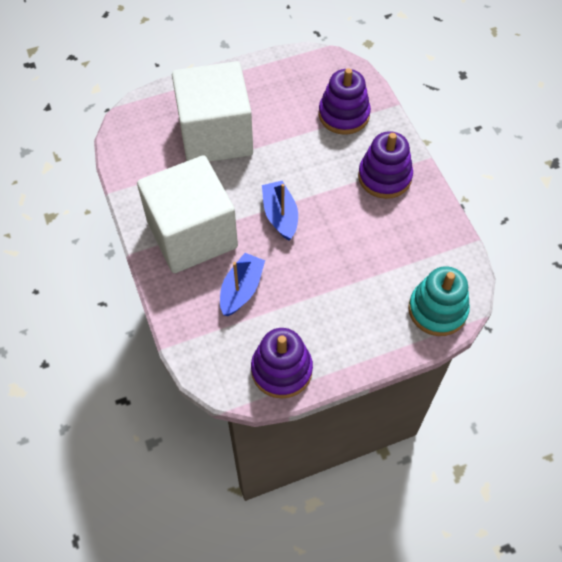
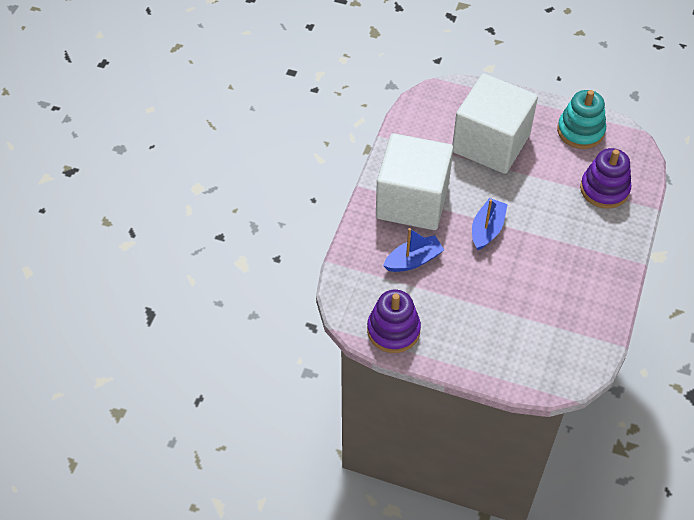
camera: 40 degrees right, 5 degrees down
(384, 177) = (593, 254): purple stacking toy -> none
(437, 310) = (543, 371): turquoise stacking toy -> turquoise stacking toy (580, 131)

